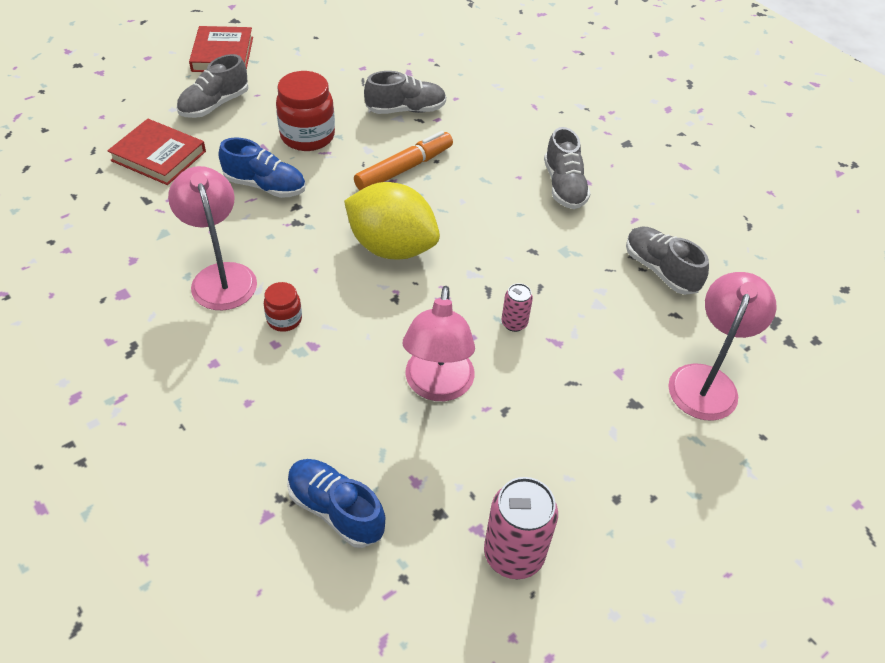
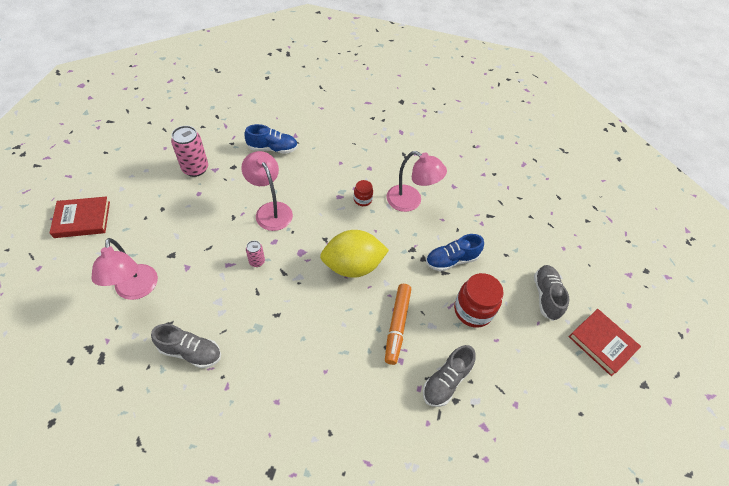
camera: 140 degrees right, 5 degrees up
(158, 156) = (520, 242): red book -> red book (82, 219)
(564, 186) = (290, 384): grey shoe -> none

